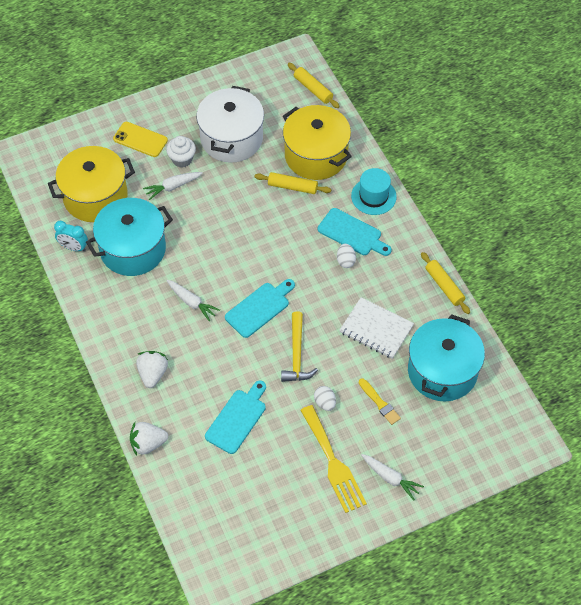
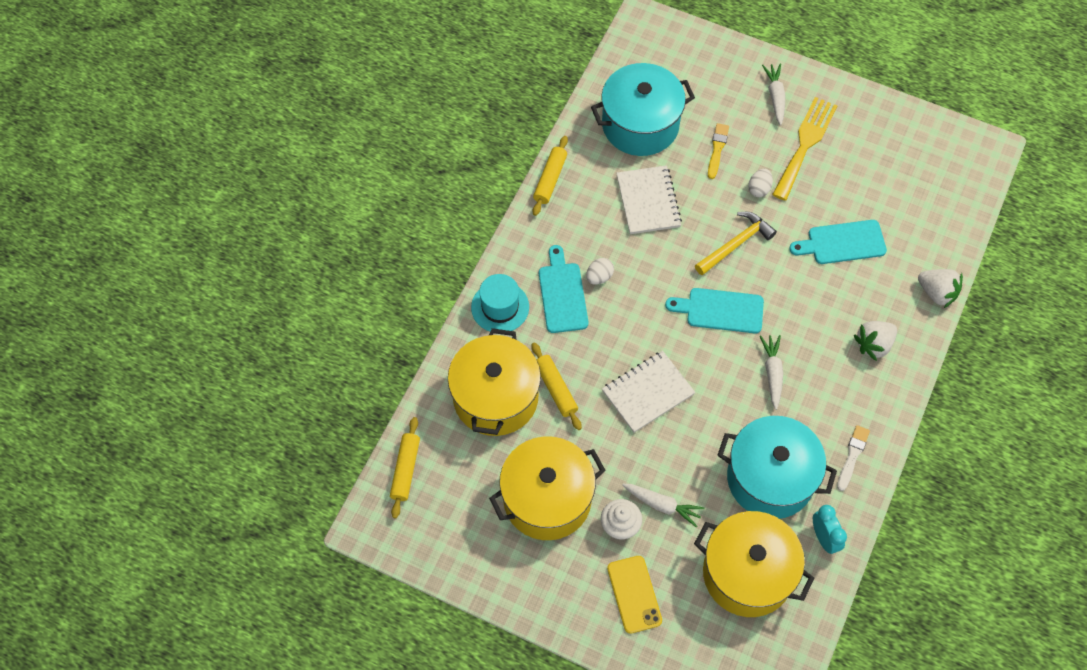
camera: 130 degrees left, 5 degrees up
(101, 301) = (852, 456): none -> white brush
(231, 138) = (547, 499): white pot -> yellow pot
(245, 229) = (648, 392): none -> white notebook

